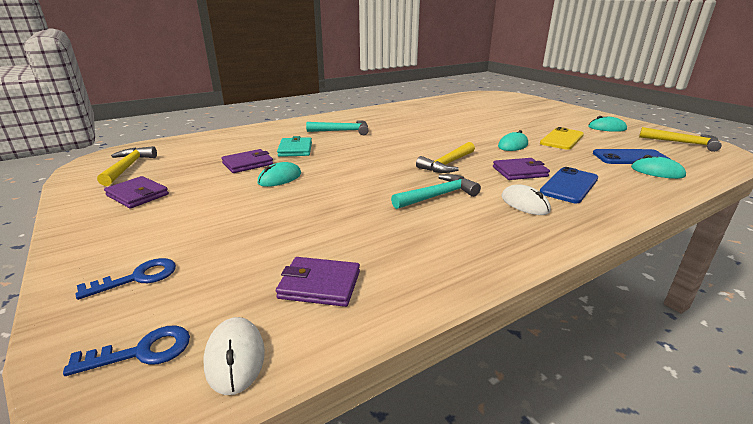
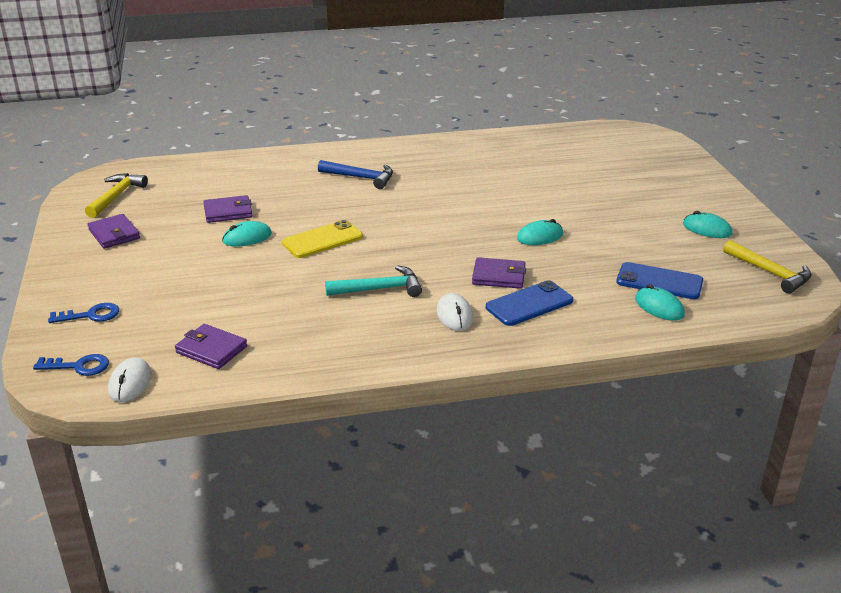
camera: 20 degrees right, 5 degrees up
(295, 149) = (287, 199): turquoise wallet -> none
(343, 131) = (361, 178): turquoise hammer -> blue hammer
(447, 164) = (431, 251): yellow hammer -> none
(562, 139) = (616, 237): yellow phone -> yellow phone (322, 240)

